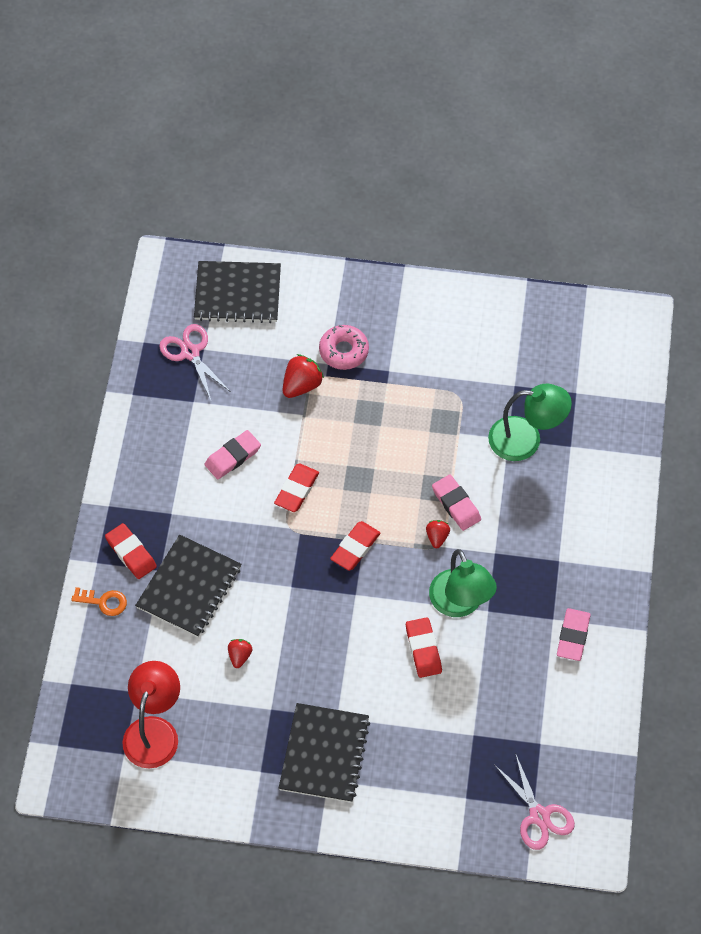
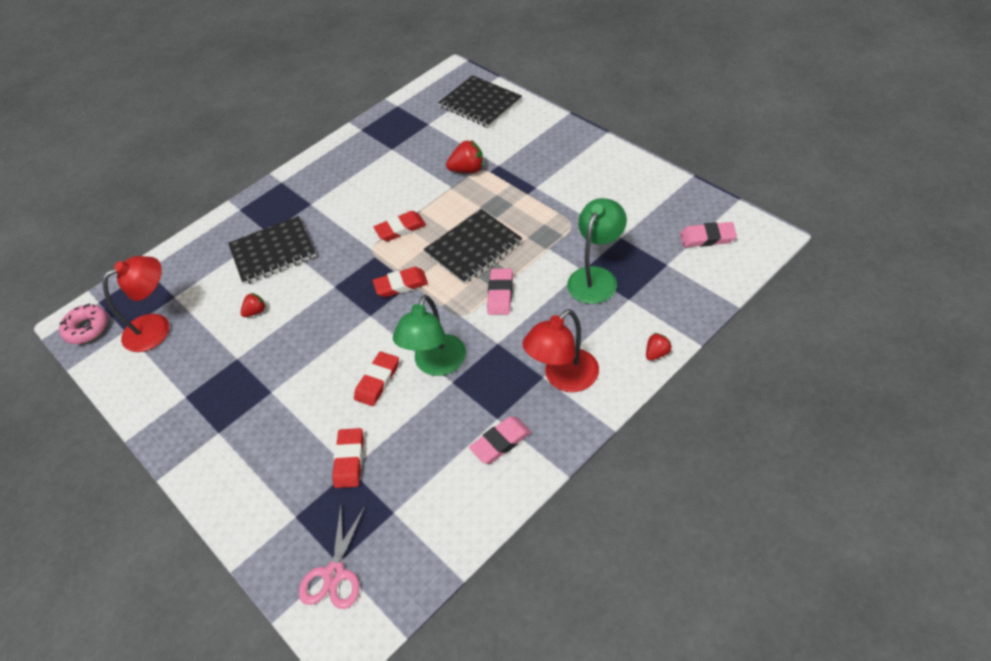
camera: 45 degrees right, 10 degrees down
(104, 602) = (217, 233): orange key -> none
(131, 553) = (263, 214): red eraser -> red eraser (349, 460)
(190, 353) = (418, 122): pink scissors -> none
(233, 457) = (381, 190): pink eraser -> pink eraser (707, 238)
(324, 754) = (235, 412): black notebook -> black notebook (473, 248)
(344, 351) = (516, 162): pink donut -> pink donut (87, 328)
(437, 537) = (465, 309): red strawberry -> red strawberry (657, 353)
(526, 439) = (596, 277): green lamp -> green lamp turned 105 degrees counterclockwise
(576, 552) = (563, 378): none -> red lamp

